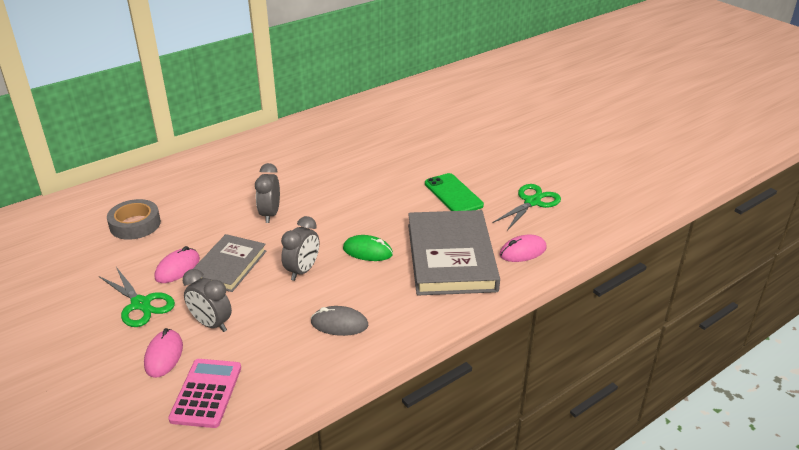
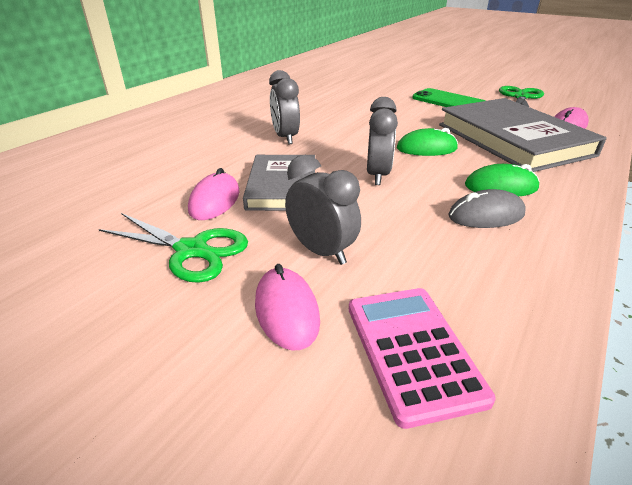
camera: 20 degrees left, 0 degrees up
(135, 224) = (120, 170): grey tape -> none
(211, 324) = (321, 251): grey clock -> grey clock turned 150 degrees counterclockwise
(379, 303) = (500, 187): none -> green mouse

